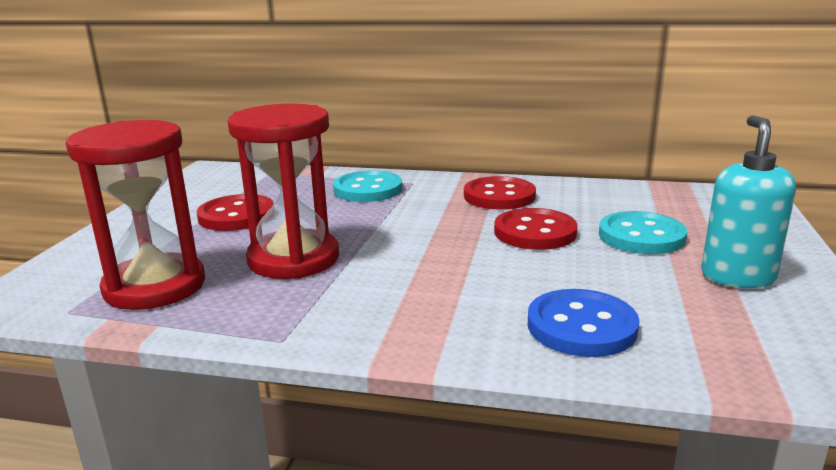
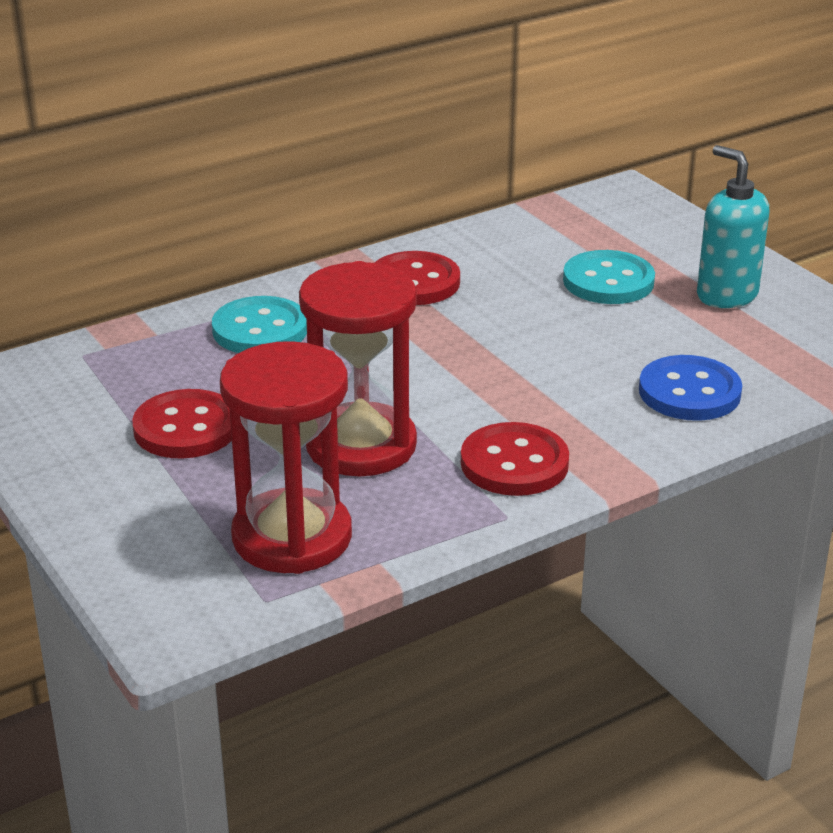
camera: 45 degrees left, 10 degrees up
(535, 232) = (519, 315): red button -> red button (514, 463)

